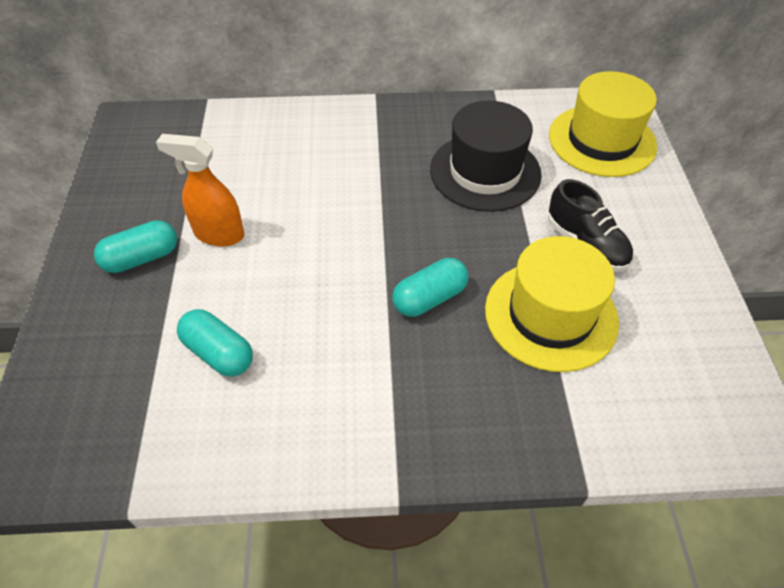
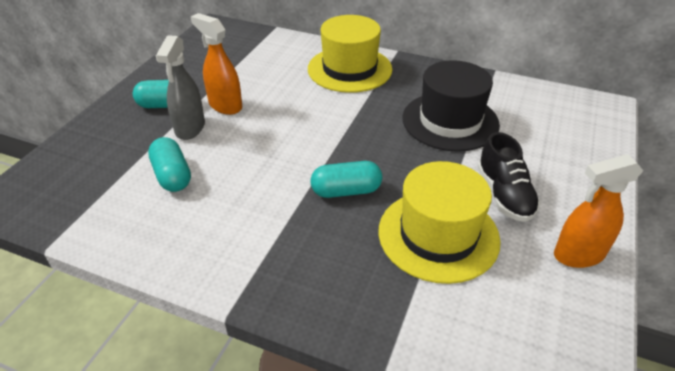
camera: 25 degrees right, 10 degrees down
(196, 281) = (190, 128): none -> grey spray bottle
(602, 140) = (569, 126): yellow hat -> yellow hat (349, 69)
(684, 286) = (578, 255): none -> orange spray bottle

